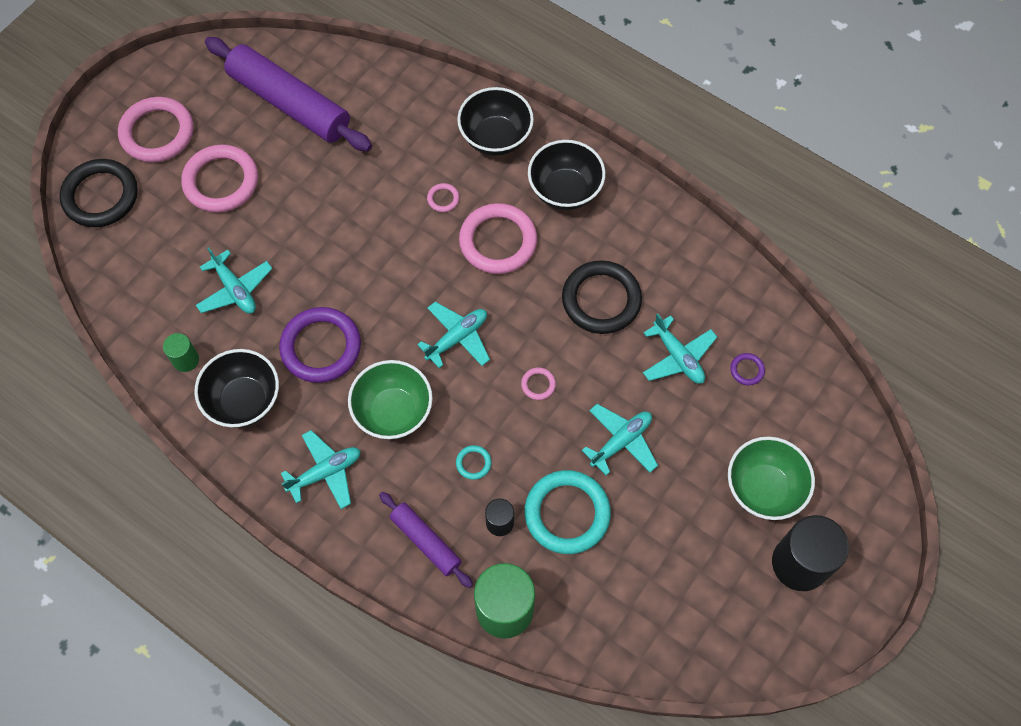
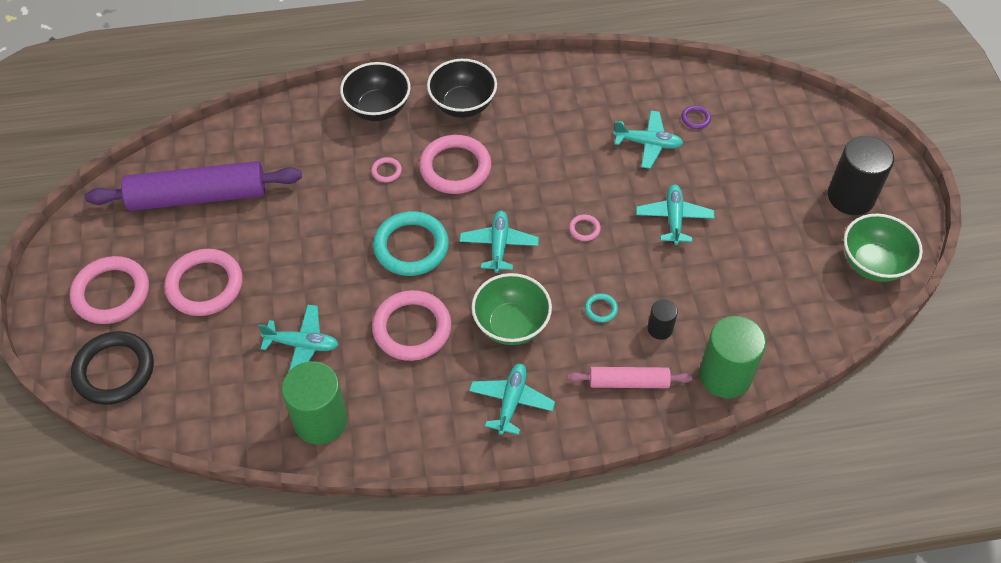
camera: 45 degrees left, 10 degrees down
(186, 360) = (320, 420): green cylinder -> green cylinder, size x1.99
(244, 400) = (397, 408): black bowl -> none
(321, 347) = (412, 328): purple ring -> pink ring
(426, 541) = (628, 382): purple rolling pin -> pink rolling pin
(567, 513) = (693, 287): turquoise ring -> turquoise ring (411, 247)
(601, 300) = (563, 149): black ring -> none
(763, 488) = (783, 174): green bowl -> green bowl (873, 264)

